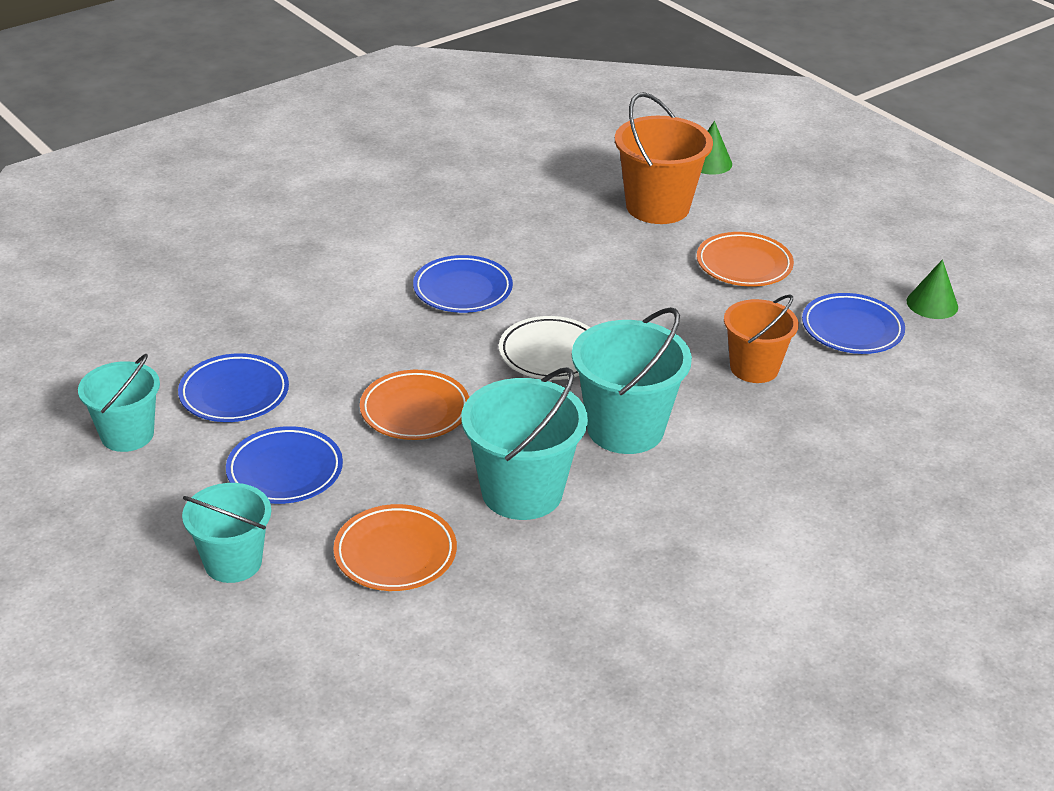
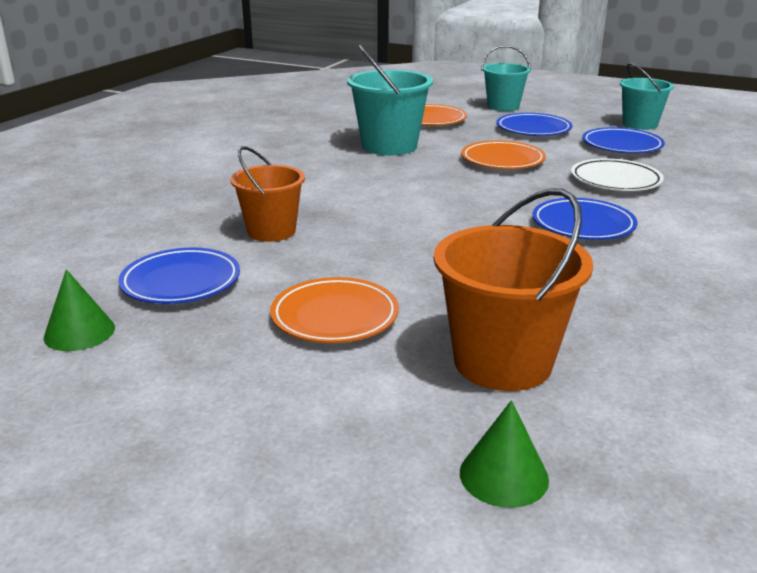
camera: 155 degrees right, 10 degrees down
(550, 354) = (452, 203): white plate -> white plate (615, 181)
(625, 429) = (351, 180): turquoise bucket -> none

